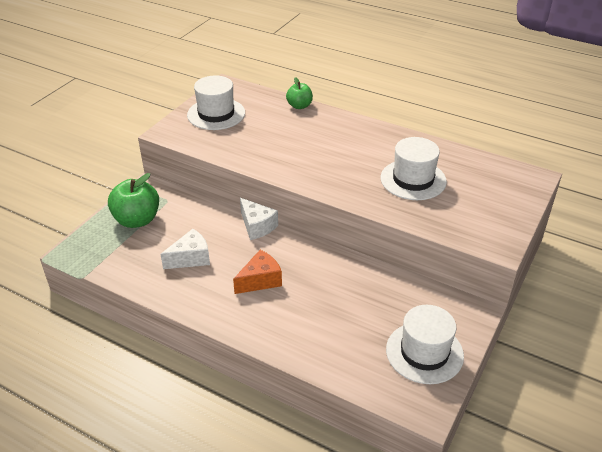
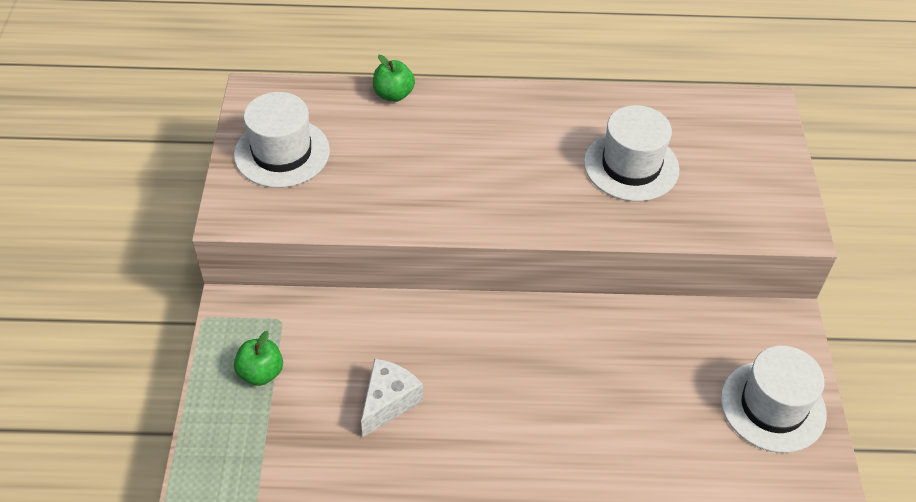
camera: 30 degrees left, 10 degrees up
(137, 220) = (261, 373): green apple -> green apple, size x0.59
(257, 226) = (441, 310): white cheese -> none
(260, 280) = (508, 394): orange cheese -> none

